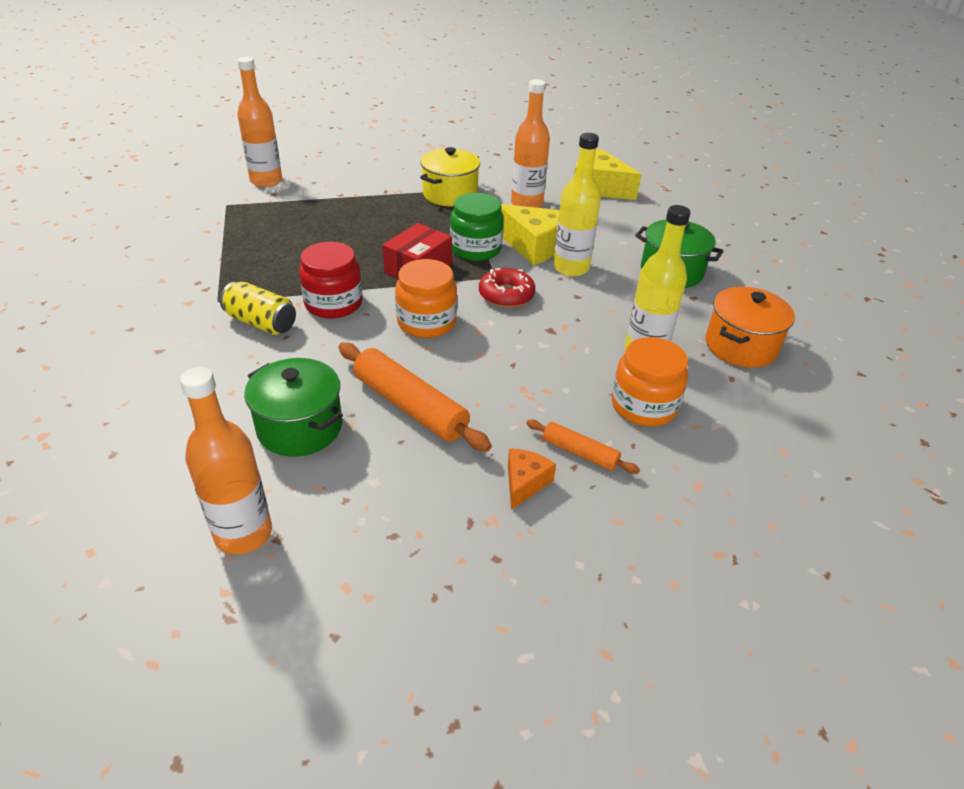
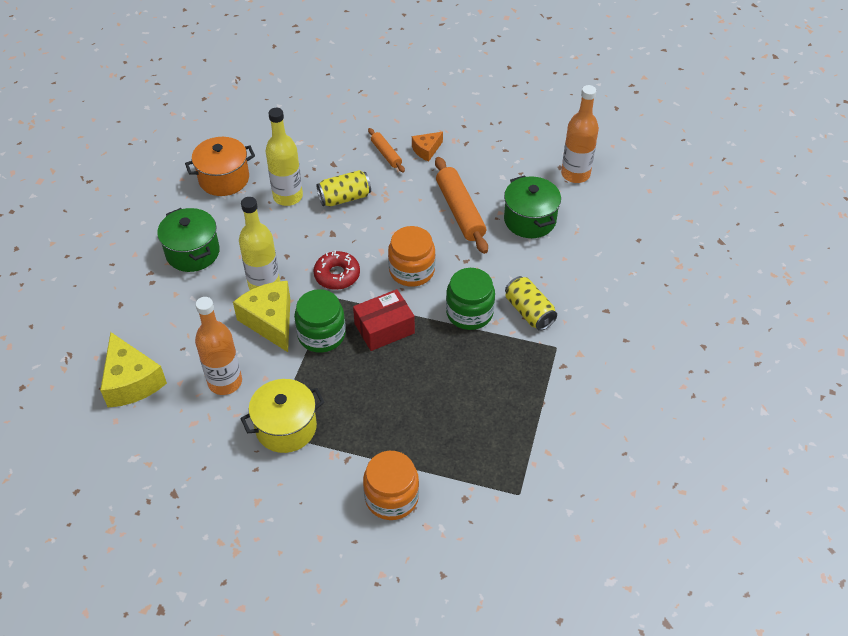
camera: 150 degrees left, 10 degrees up
(266, 181) = (464, 531): orange bottle -> none
(333, 303) = (469, 313): red jar -> green jar
(576, 372) = (344, 198): none -> yellow can
(643, 405) = (326, 165): orange jar -> orange jar (391, 497)

